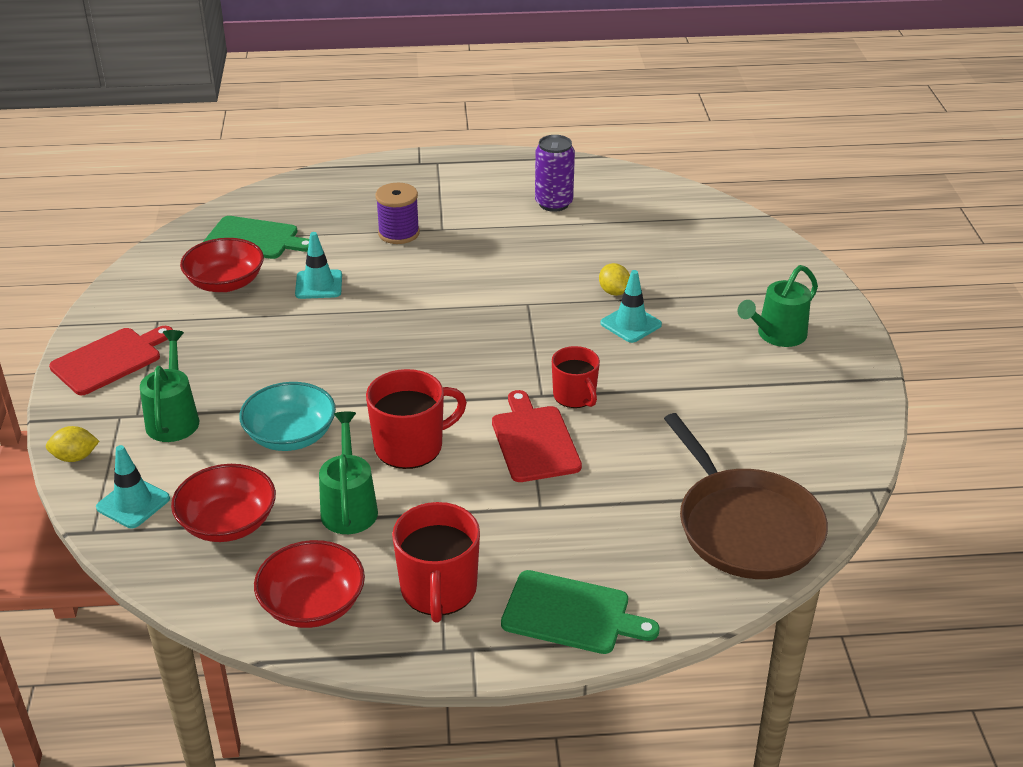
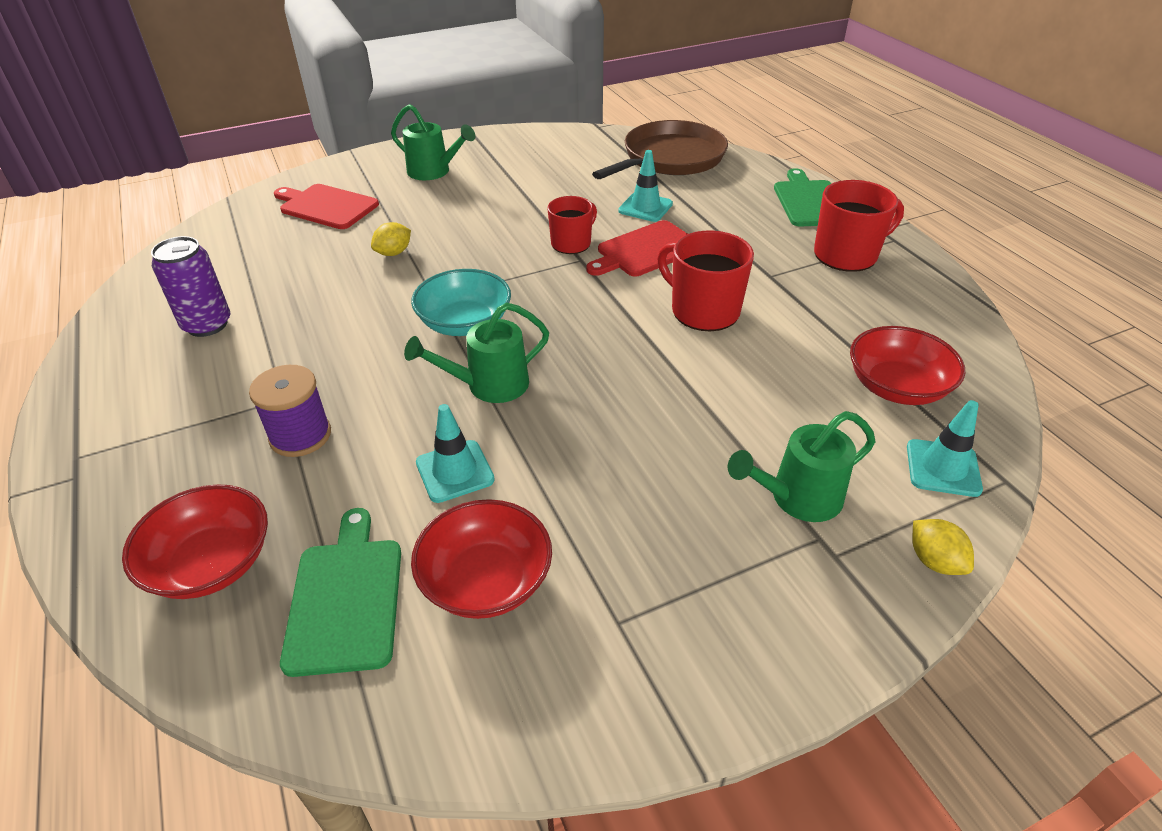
camera: 110 degrees left, 5 degrees up
(110, 360) = (741, 633): red cutting board -> red cutting board (326, 206)
(290, 436) = (749, 390): turquoise bowl -> turquoise bowl (465, 323)
(312, 604) = (924, 307): red bowl -> red bowl (211, 563)
(349, 506) = (807, 322): green watering can -> green watering can (488, 386)
(630, 324) = (446, 235): turquoise traffic cone -> turquoise traffic cone (645, 207)

